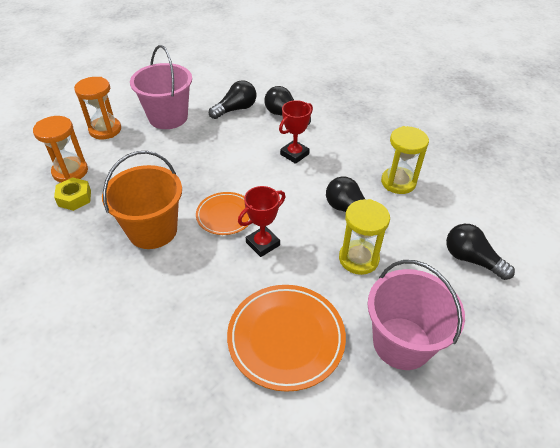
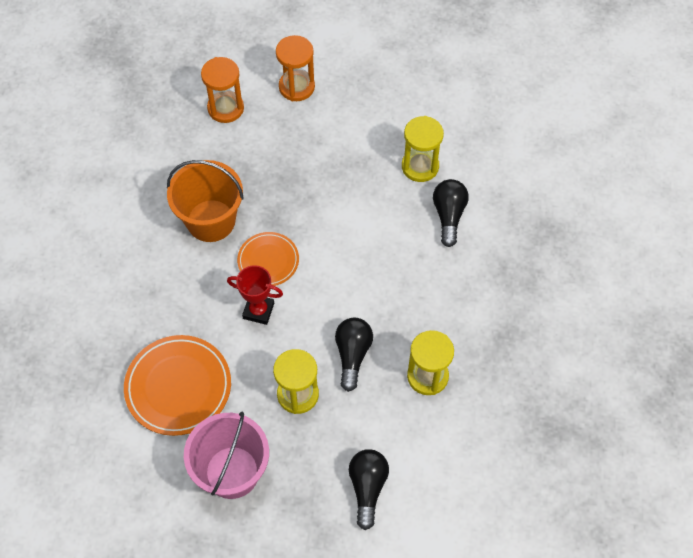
camera: 55 degrees right, 15 degrees up
(74, 198) = (200, 138): yellow nut -> none
(168, 117) = (357, 120): pink bucket -> none
(236, 109) = (420, 166): black light bulb -> yellow hourglass
(294, 154) = (394, 262): red trophy -> none

